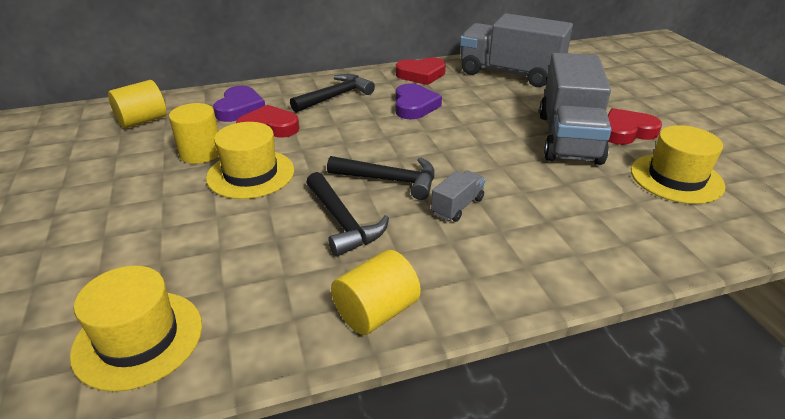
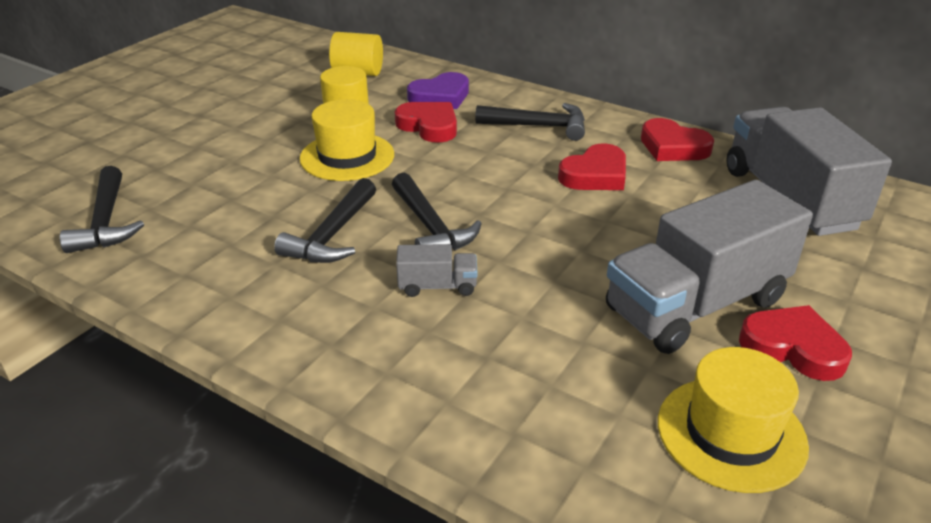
camera: 50 degrees right, 0 degrees up
(138, 339) = (106, 222): yellow hat -> black hammer
(376, 312) = (228, 311): yellow cylinder -> none
(414, 106) = (595, 175): purple heart -> red heart

